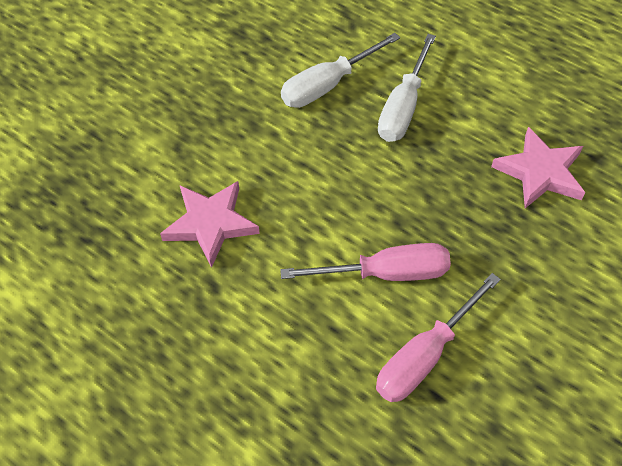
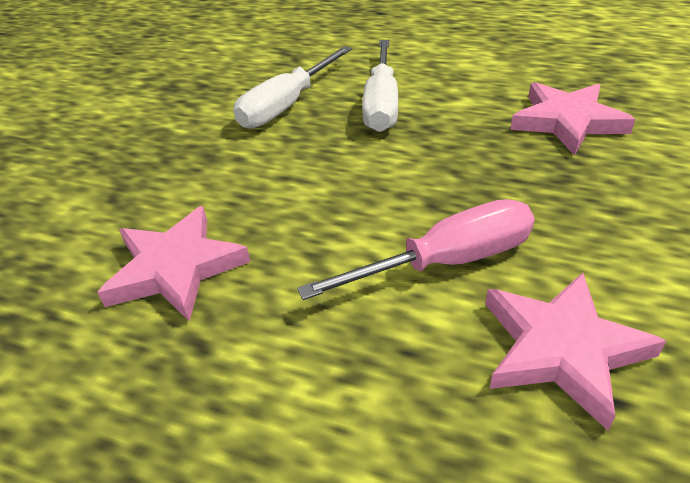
camera: 15 degrees left, 15 degrees down
(425, 356) = (561, 349): pink screwdriver -> pink star

